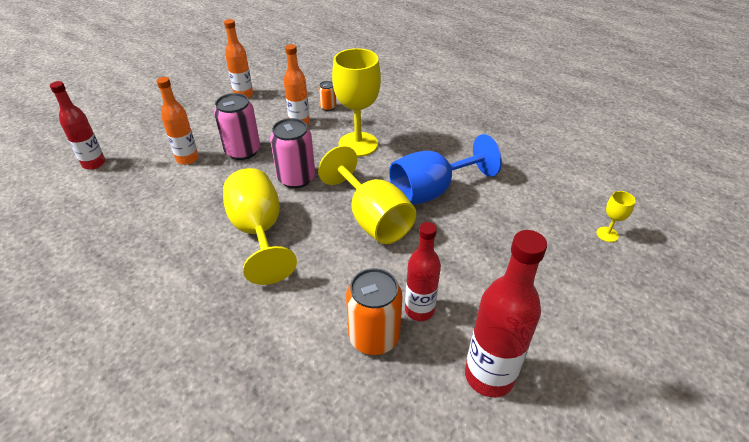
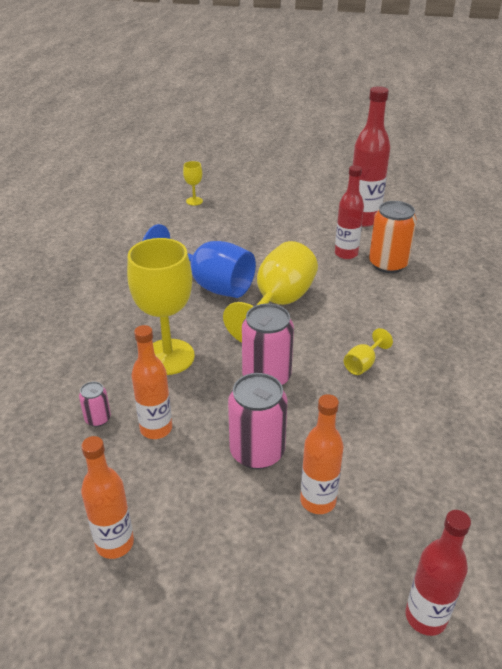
camera: 120 degrees left, 5 degrees down
(259, 232) = (363, 364): yellow goblet -> yellow goblet, size x0.44
(328, 107) = (98, 419): orange can -> pink can

